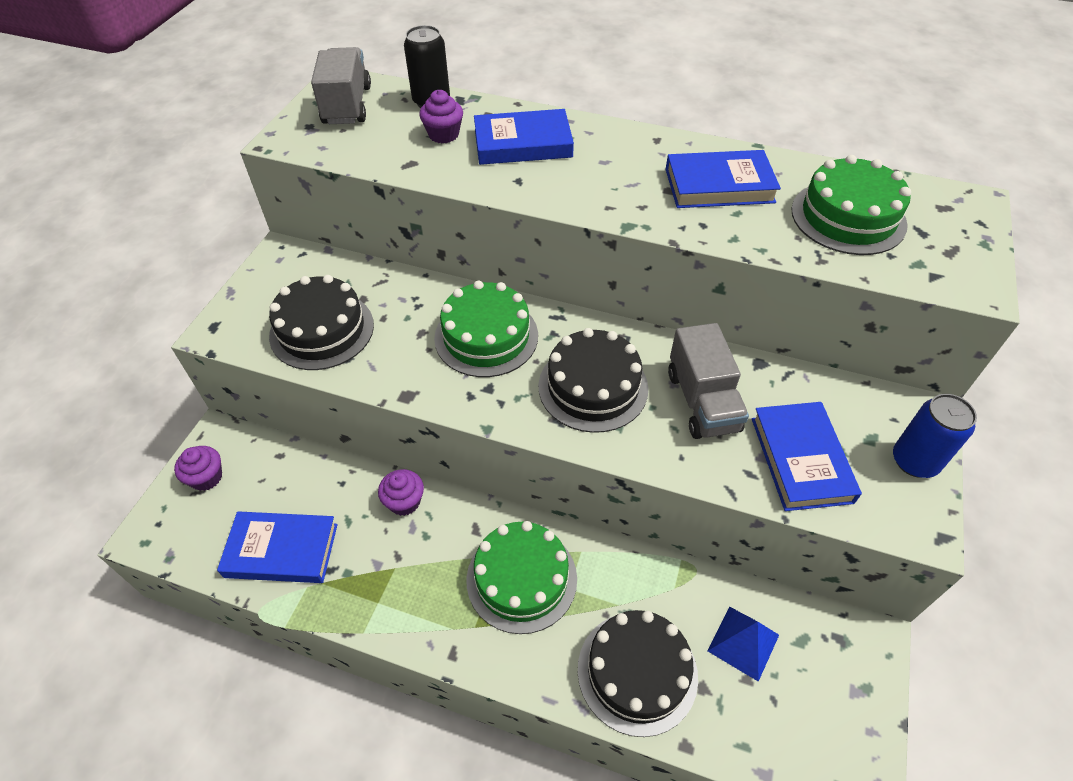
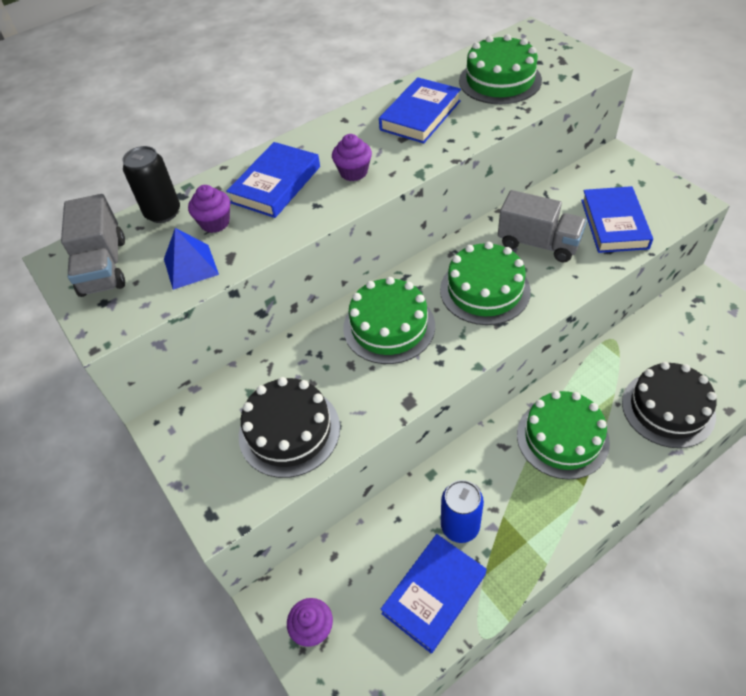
camera: 50 degrees left, 0 degrees up
(347, 105) = (104, 266): grey truck -> grey truck turned 135 degrees counterclockwise
(404, 502) = (447, 482): purple cupcake -> purple cupcake (353, 172)
(593, 387) = (484, 290): black cake -> green cake
(743, 643) = (676, 344): blue pyramid -> blue pyramid (191, 266)
(801, 459) = (614, 224): blue book -> blue book turned 60 degrees clockwise
(914, 461) = (646, 180): blue can -> blue can (460, 526)

